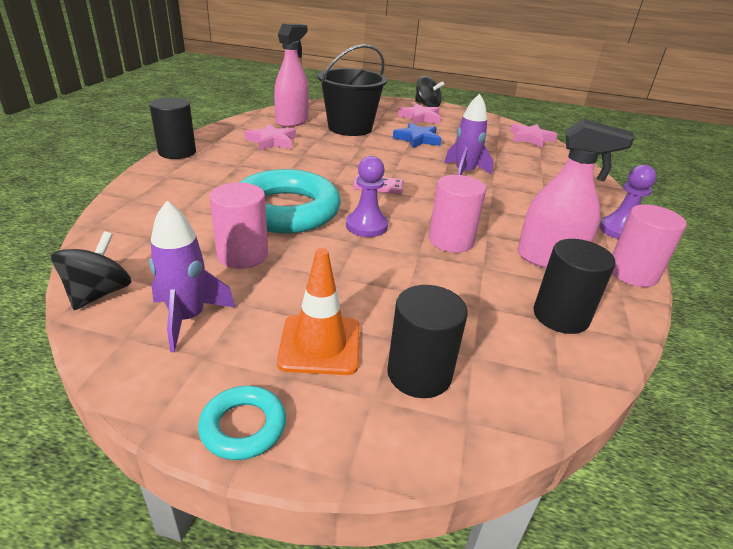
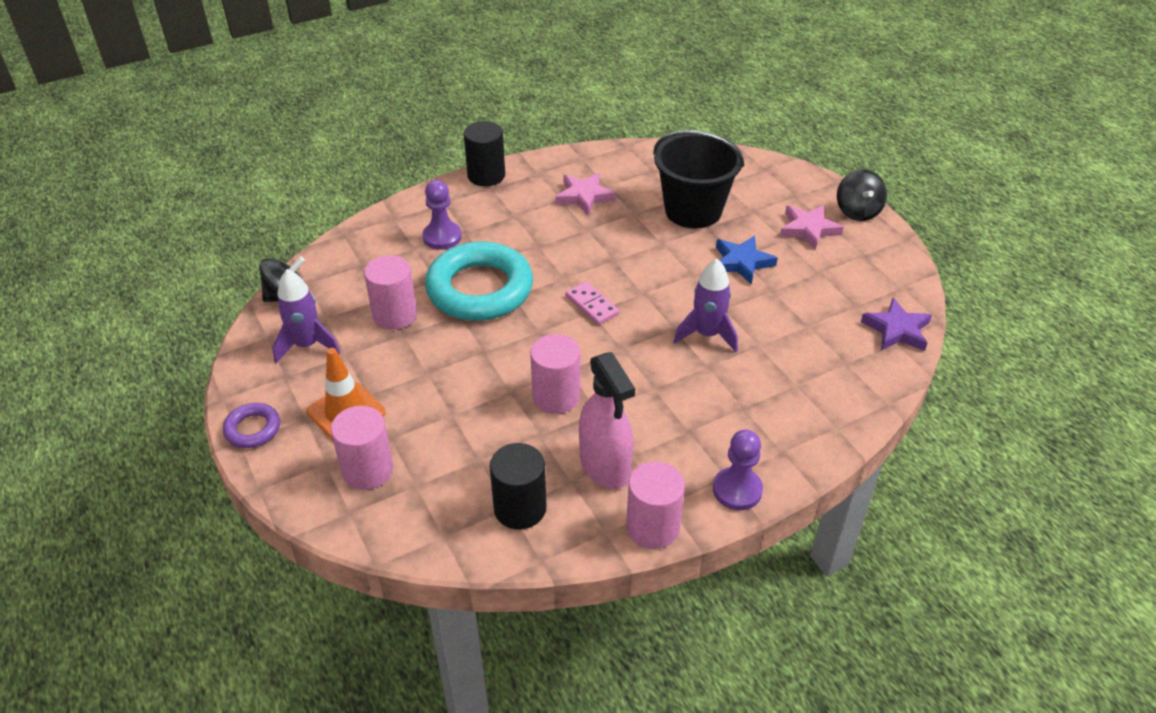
camera: 50 degrees right, 10 degrees up
(243, 427) = (253, 429): turquoise ring -> purple ring
(292, 121) = (646, 174): pink spray bottle -> none
(366, 226) = (515, 341): purple pawn -> purple pawn (442, 237)
(419, 374) = (368, 470): black cylinder -> pink cylinder
(531, 138) = (897, 330): pink star -> purple star

